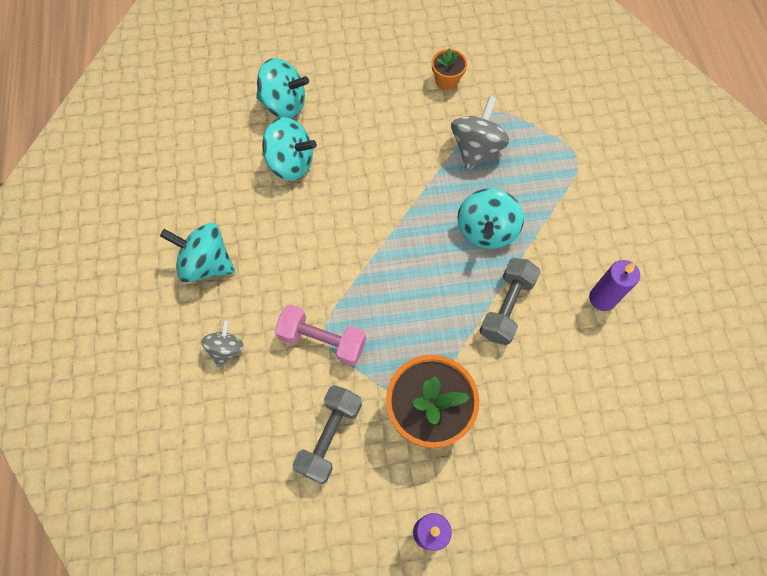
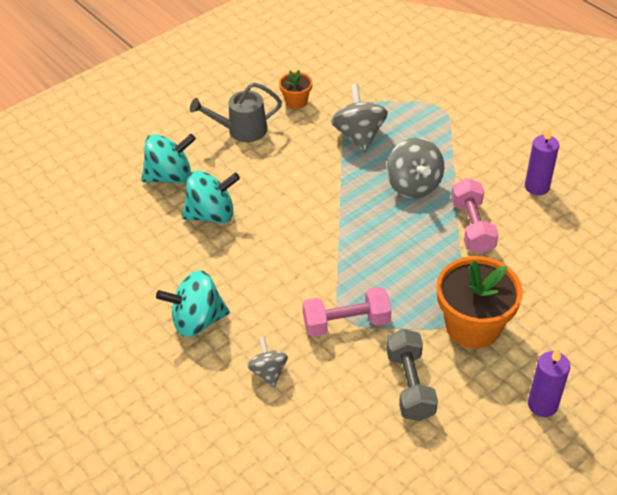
camera: 30 degrees left, 20 degrees down
(376, 87) = (241, 130): none -> grey watering can
(486, 230) = (413, 185): turquoise spinning top -> grey spinning top
(506, 307) = (472, 227): grey dumbbell -> pink dumbbell

